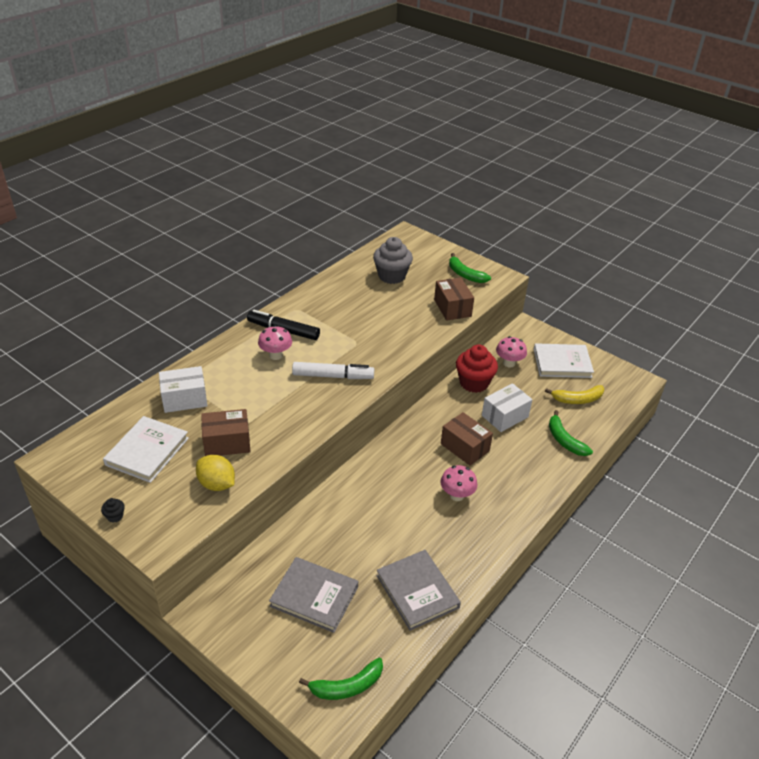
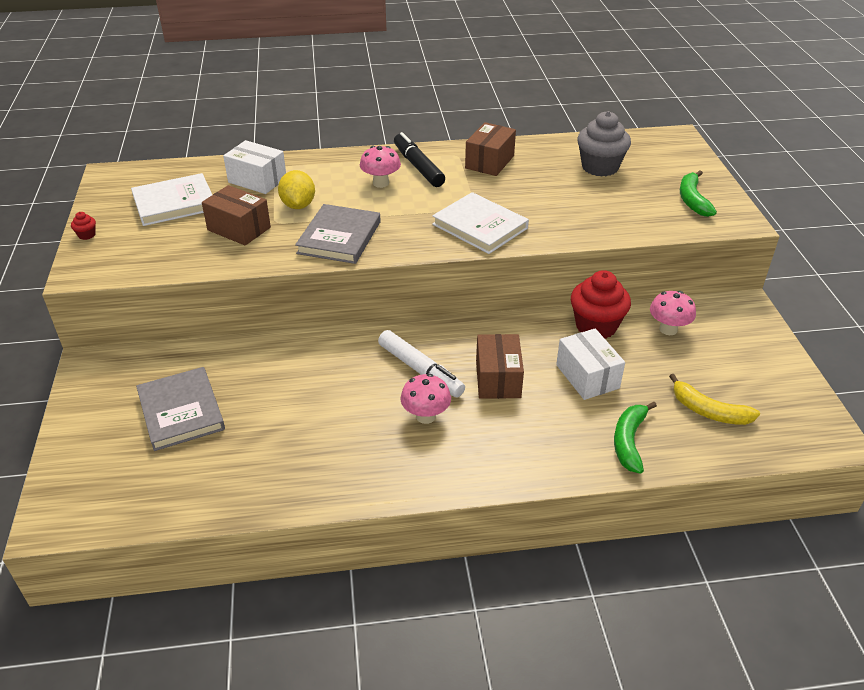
camera: 45 degrees right, 0 degrees up
(115, 516) = (87, 235): black cupcake -> red cupcake
(217, 484) = (185, 254): yellow lemon -> yellow lemon (298, 205)
(333, 376) = (406, 224): white marker -> white marker (420, 370)
(347, 686) = (102, 501): green banana -> none
(417, 591) = (267, 472): grey book -> grey book (339, 237)
(452, 308) = (627, 224): brown box -> brown box (489, 162)
(505, 416) = (587, 376): white box -> white box turned 60 degrees clockwise
(562, 363) = (742, 364): white book -> white book (480, 226)

